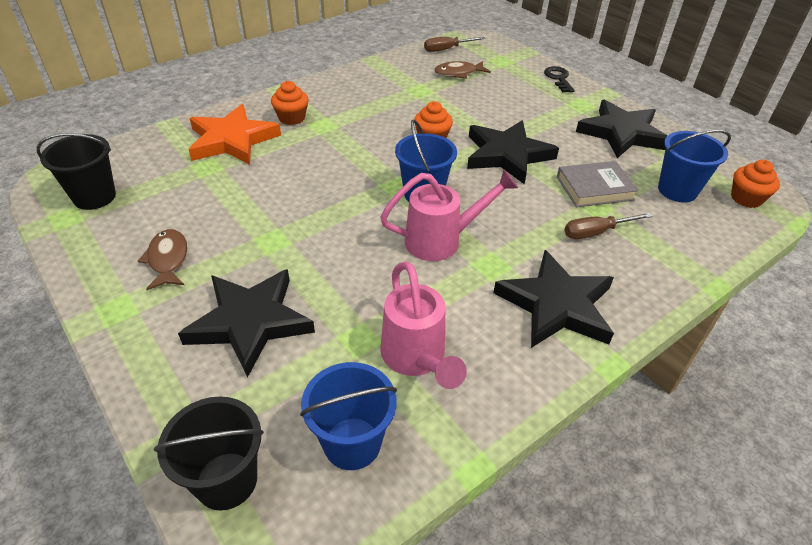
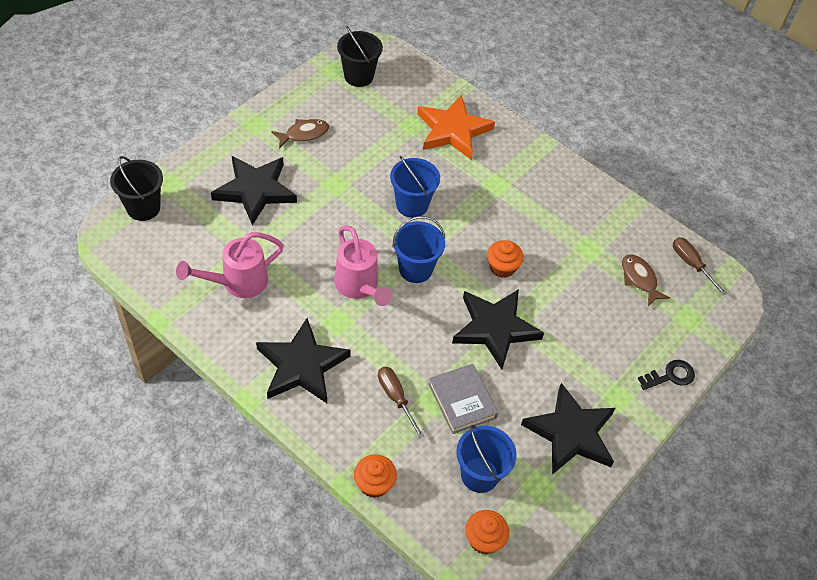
camera: 75 degrees right, 10 degrees up
(292, 118) = (500, 161): orange cupcake -> orange cupcake (374, 484)
(352, 443) = (171, 258): blue bucket -> blue bucket (412, 205)

